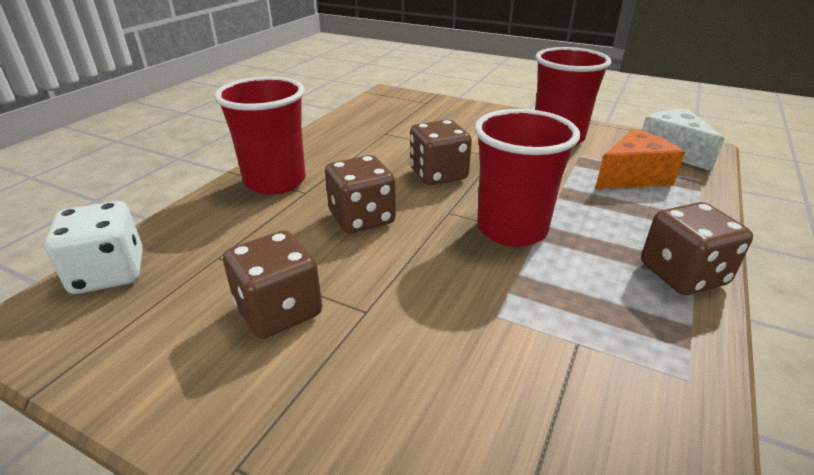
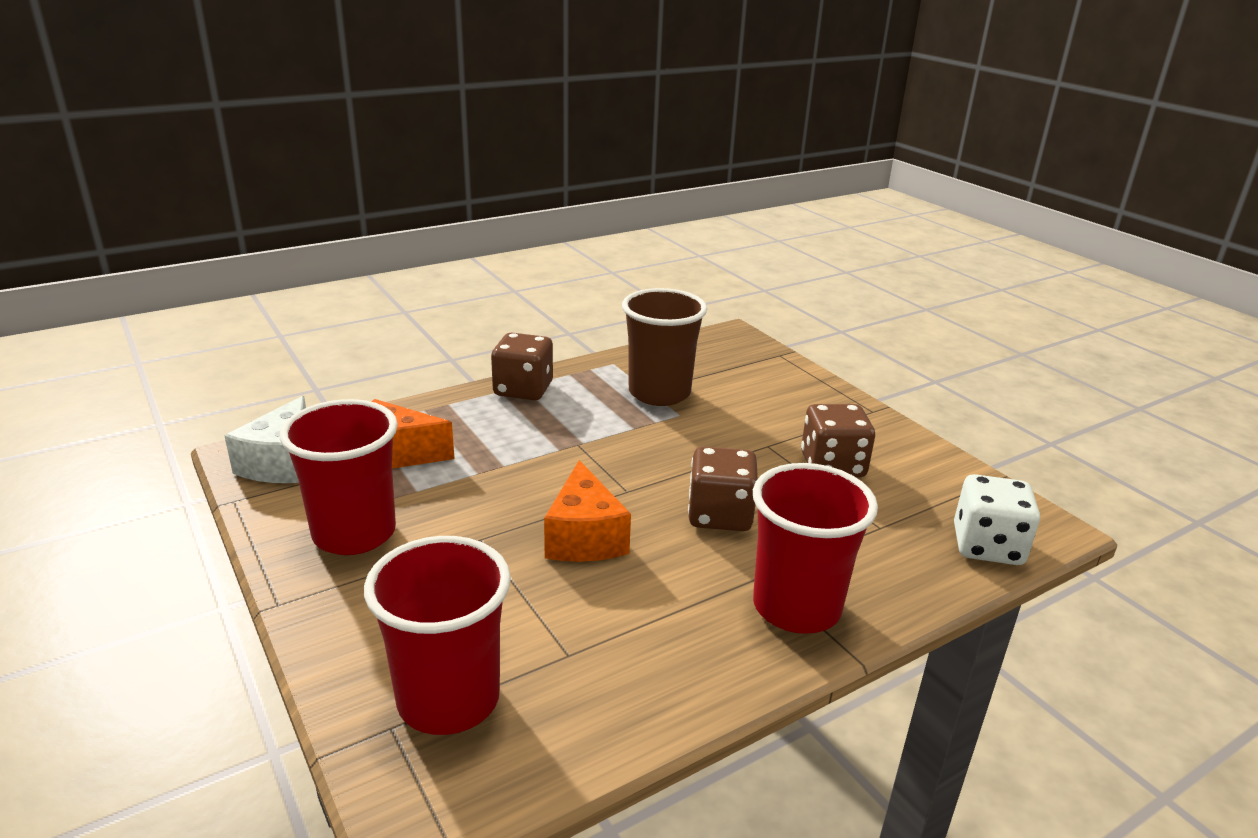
camera: 150 degrees left, 5 degrees down
(438, 174) = (584, 537): brown dice -> orange cheese
(512, 229) = (592, 455): red cup -> red cup (448, 700)
(557, 341) = (659, 393): none -> brown cup

